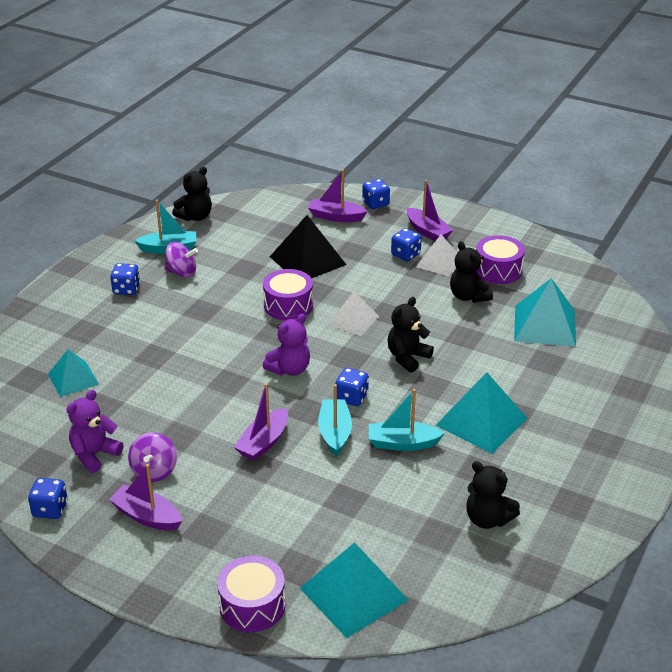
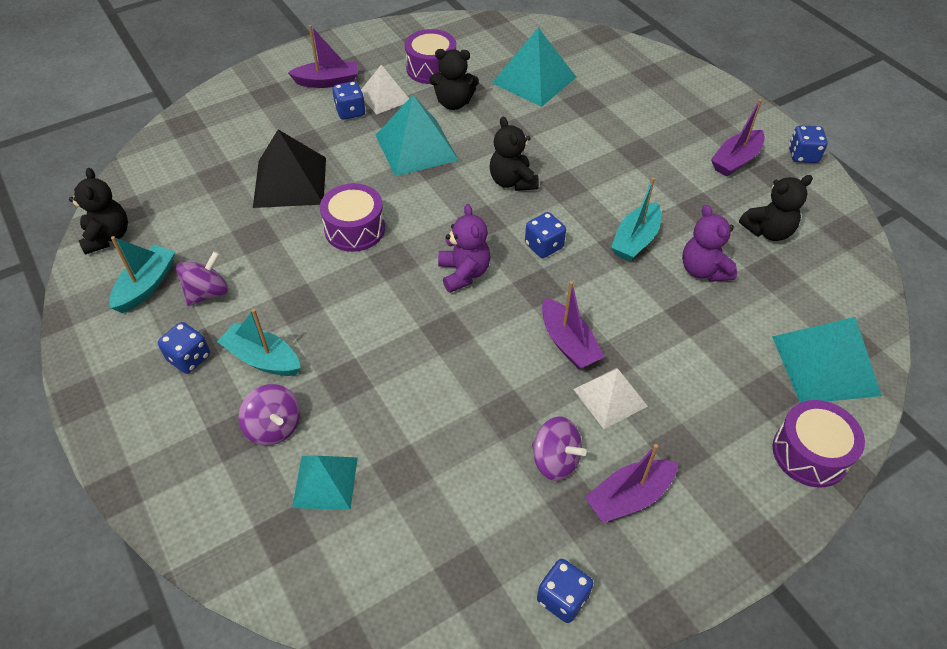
camera: 60 degrees left, 15 degrees up
(94, 455) = (489, 511): purple teddy bear -> purple teddy bear (703, 270)
(99, 343) = (274, 427): none -> purple spinning top
(335, 433) = (589, 281): turquoise boat -> turquoise boat (262, 358)
(336, 217) = (235, 129): purple boat -> purple boat (735, 160)
(353, 320) = (423, 192): white pyramid -> white pyramid (610, 397)
(375, 203) = (243, 93): blue dice -> blue dice (802, 155)
(481, 421) = (637, 176): turquoise pyramid -> turquoise pyramid (416, 147)

